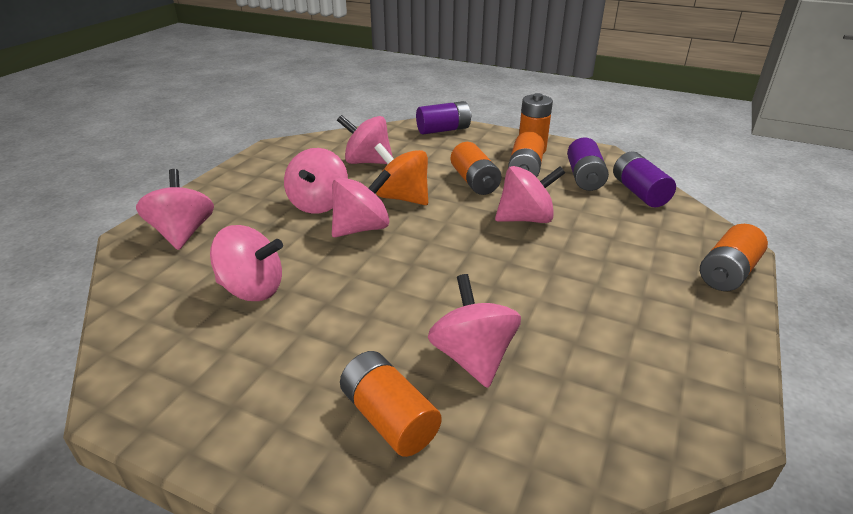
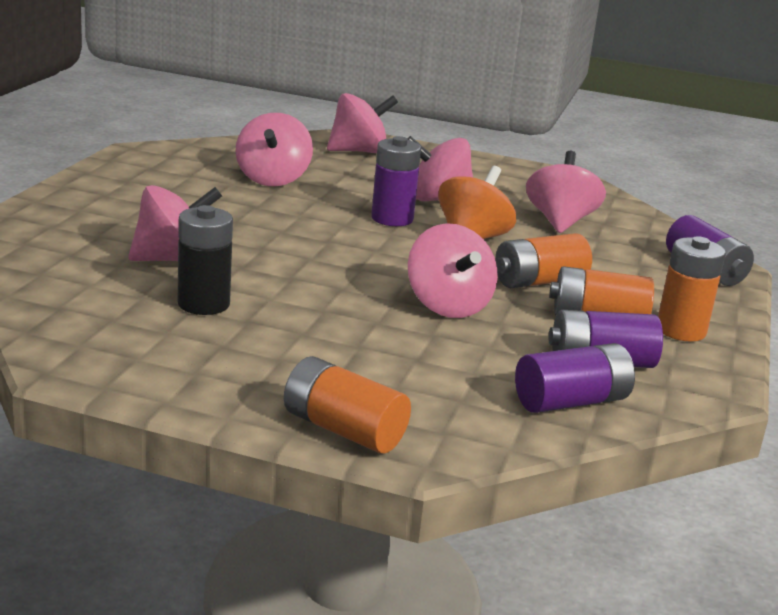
camera: 80 degrees right, 10 degrees down
(362, 228) = (392, 219): pink spinning top -> purple battery
(389, 418) = (103, 227): orange battery -> none
(565, 336) = (203, 304): none -> black battery

